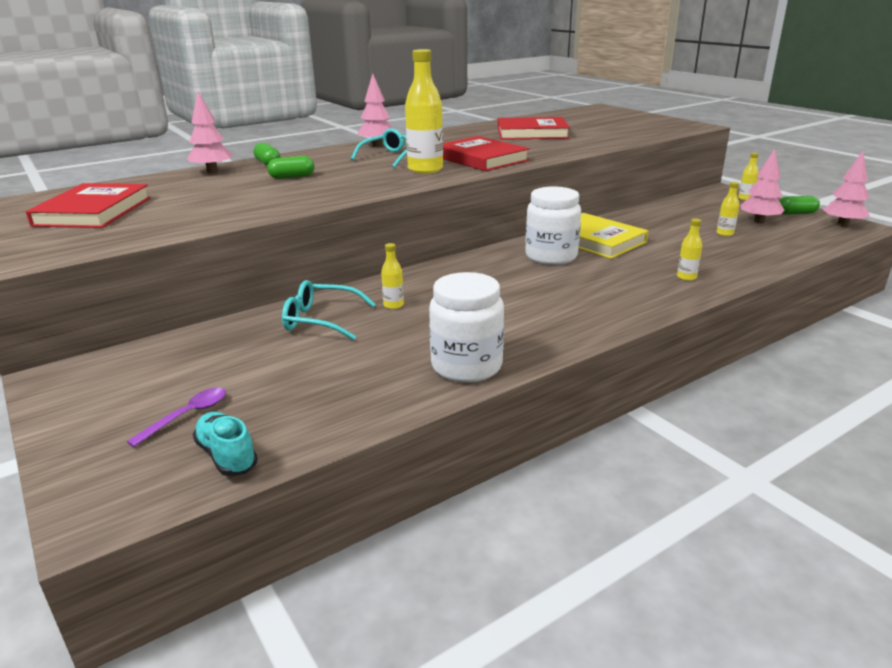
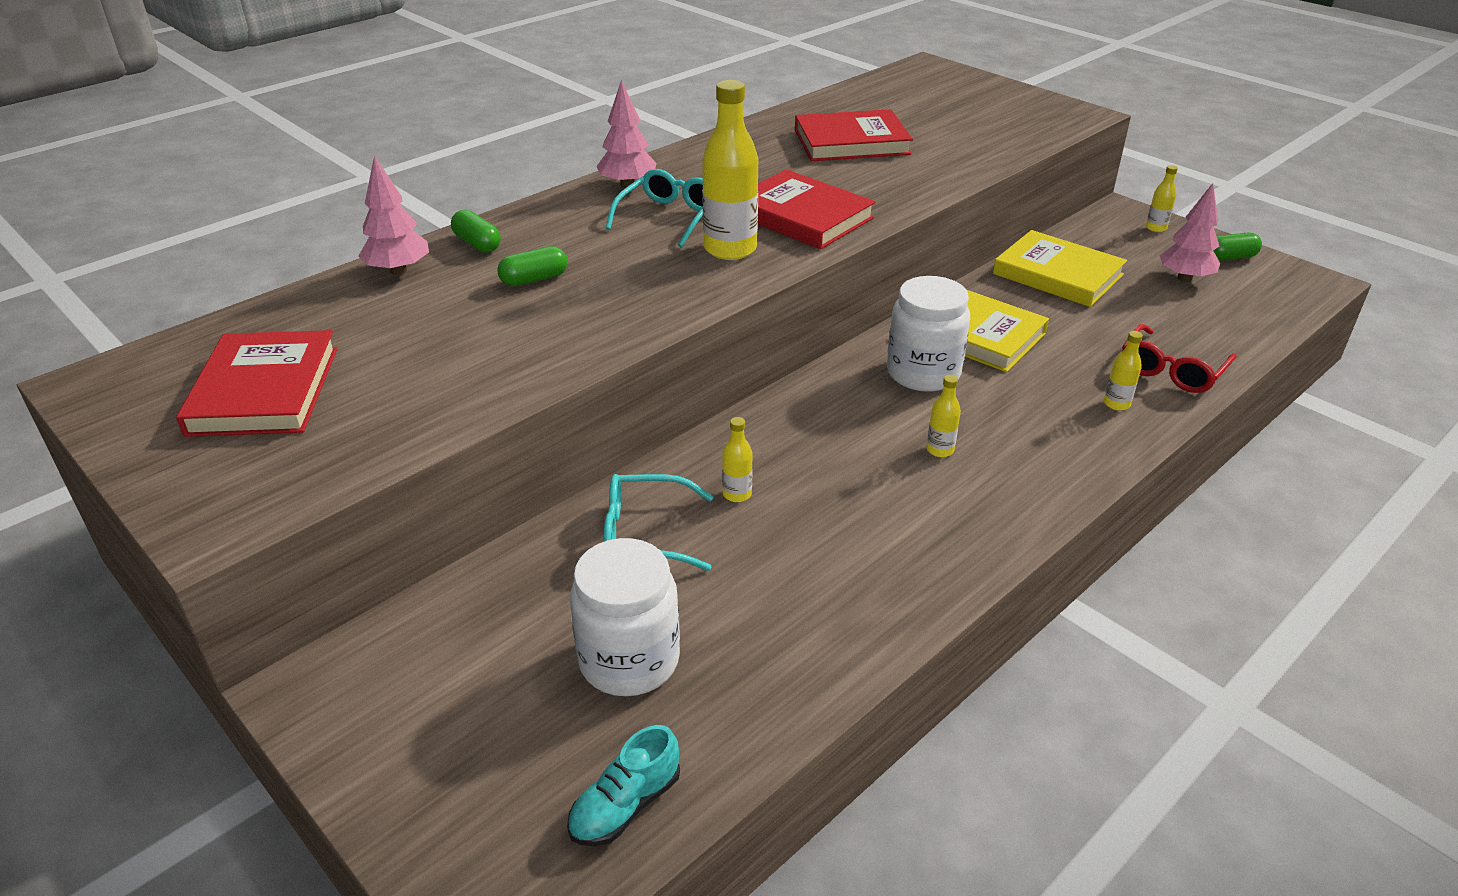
camera: 10 degrees left, 10 degrees up
(187, 416) = (537, 740): purple spoon -> none
(227, 456) = (625, 805): turquoise shoe -> turquoise shoe turned 90 degrees counterclockwise
(466, 366) = (879, 606): white jar -> white jar (629, 660)
(666, 216) = (1057, 274): none -> yellow book
(724, 234) = (1145, 308): yellow bottle -> yellow bottle (940, 450)
(734, 263) = (1171, 370): none -> red glasses
(842, 225) = (1294, 279): pink tree -> none

